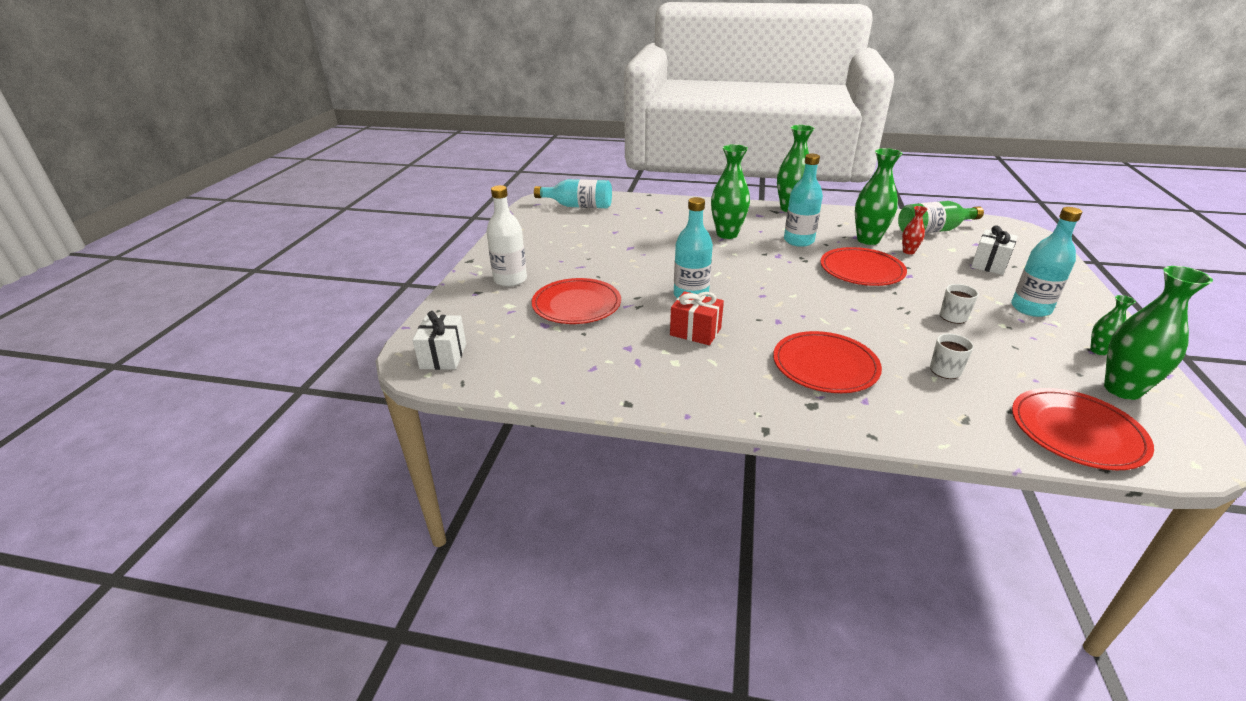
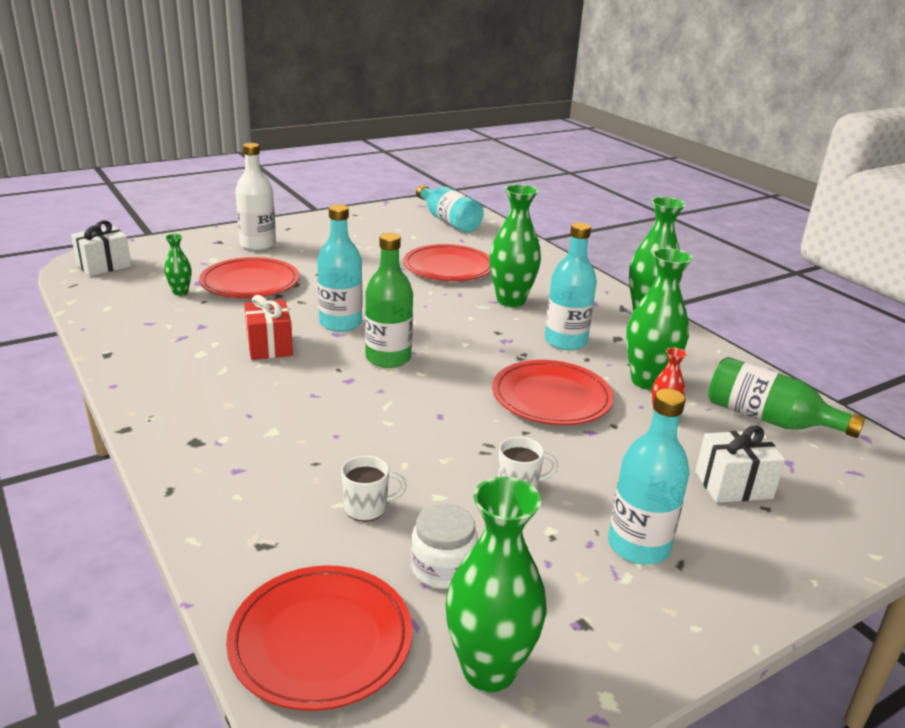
camera: 45 degrees right, 5 degrees down
(761, 298) = (388, 358): none -> green bottle
(825, 365) = (284, 429): red plate -> red plate (448, 267)
(1023, 369) = (443, 568): none -> white jar
(1098, 351) = (586, 631): green vase -> green vase (180, 292)

